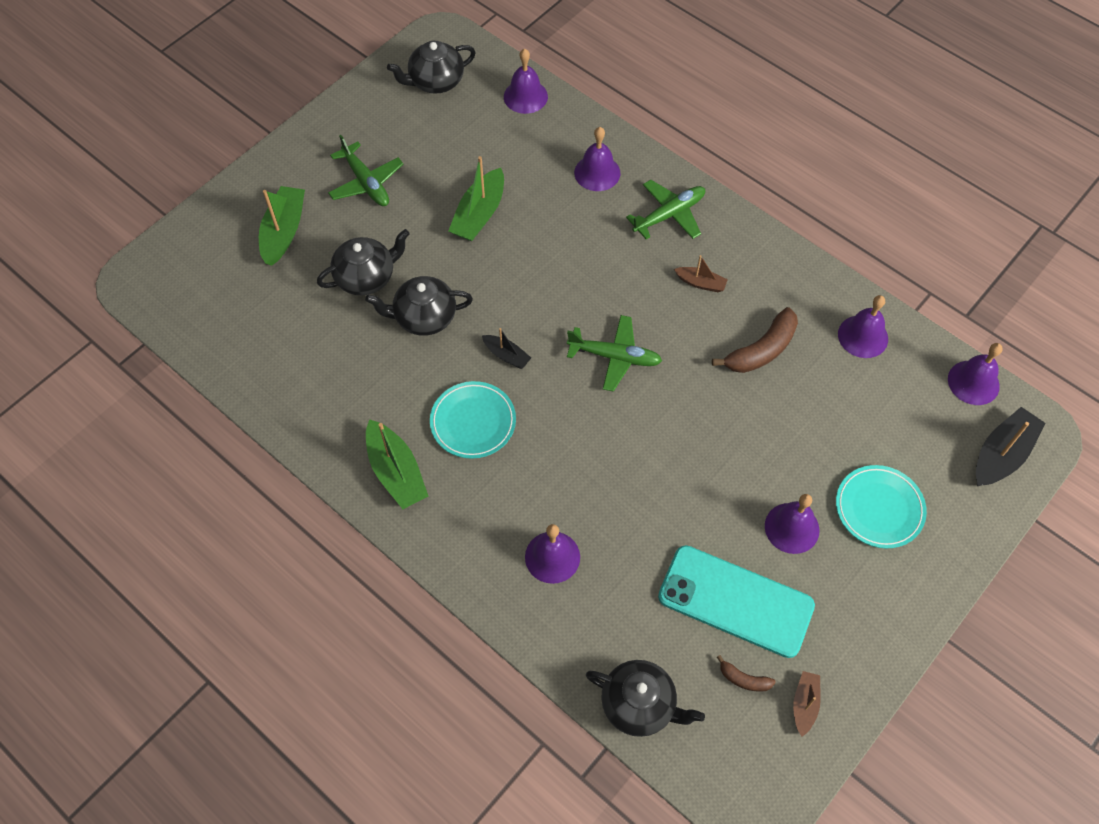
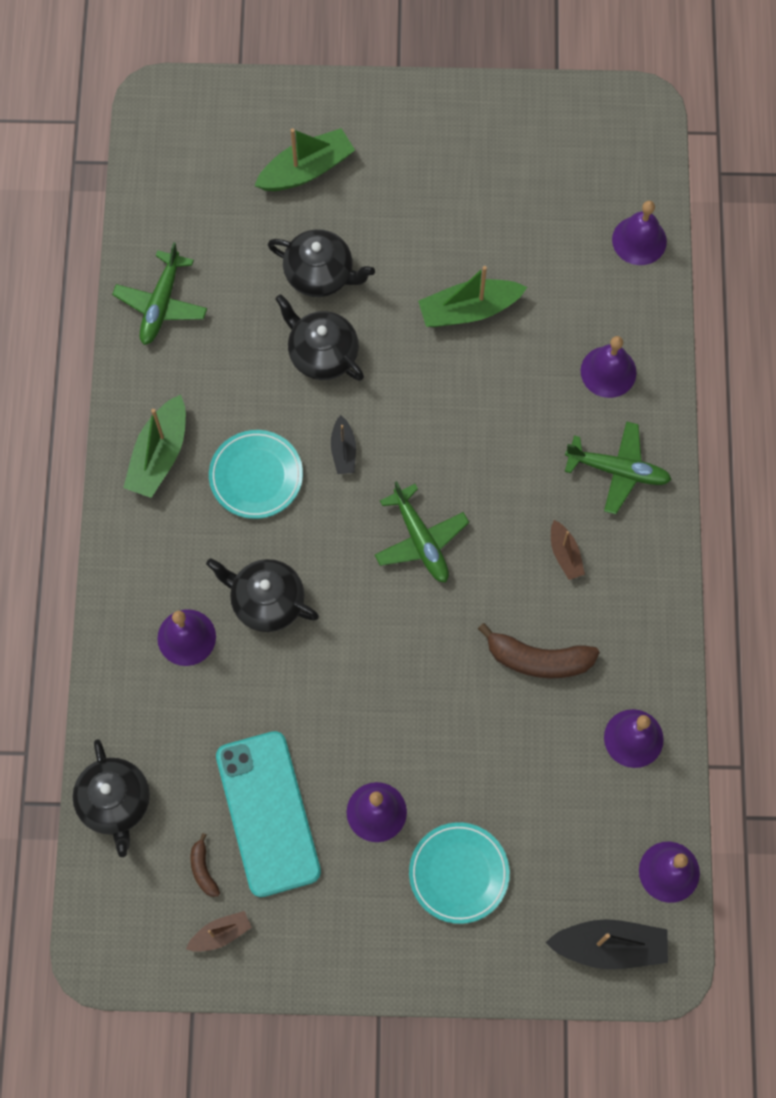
camera: 50 degrees right, 10 degrees up
(366, 183) = (416, 190): green plane -> green plane (161, 304)
(435, 82) = (582, 150): black teapot -> black teapot (266, 601)

